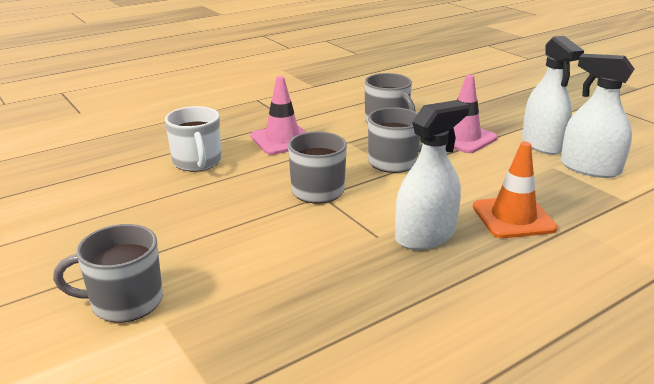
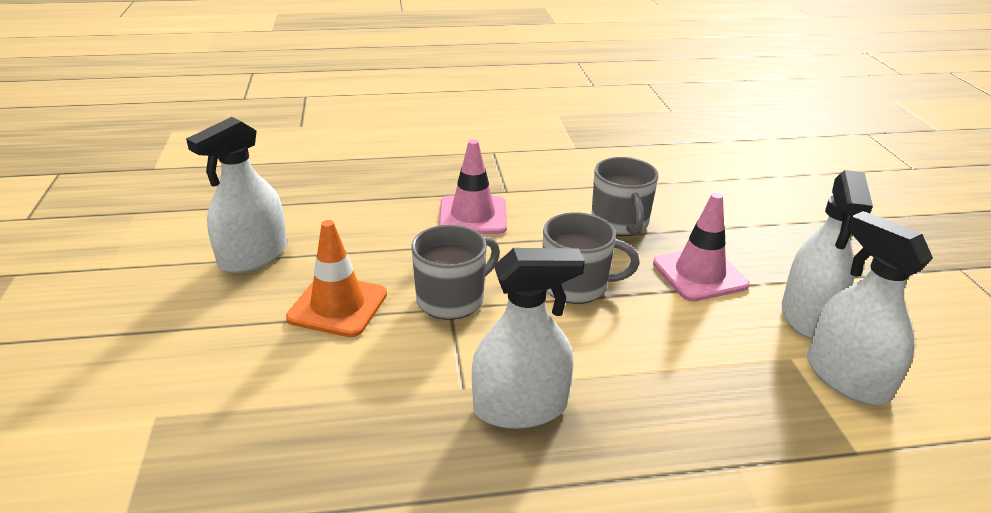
camera: 25 degrees right, 5 degrees up
(124, 302) = (141, 377): grey mug -> none
(134, 203) = (253, 256): none -> white spray bottle
(197, 162) = (357, 221): white mug -> none
(513, 217) = (659, 421): orange traffic cone -> orange traffic cone (338, 306)

